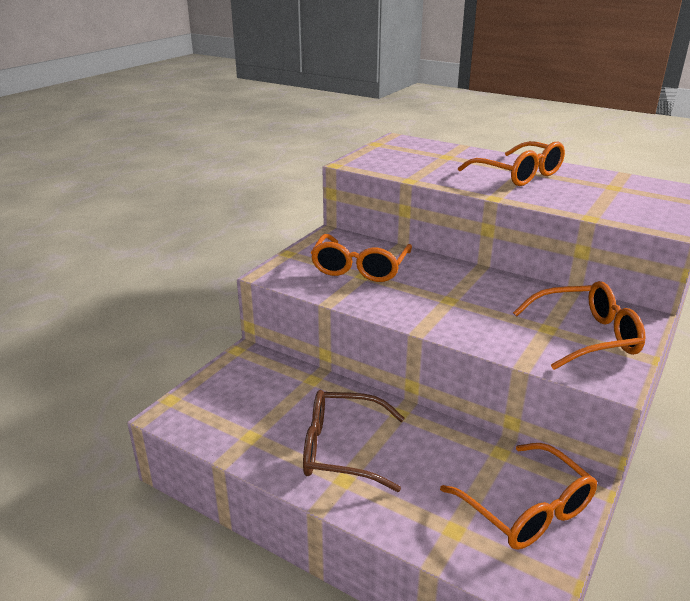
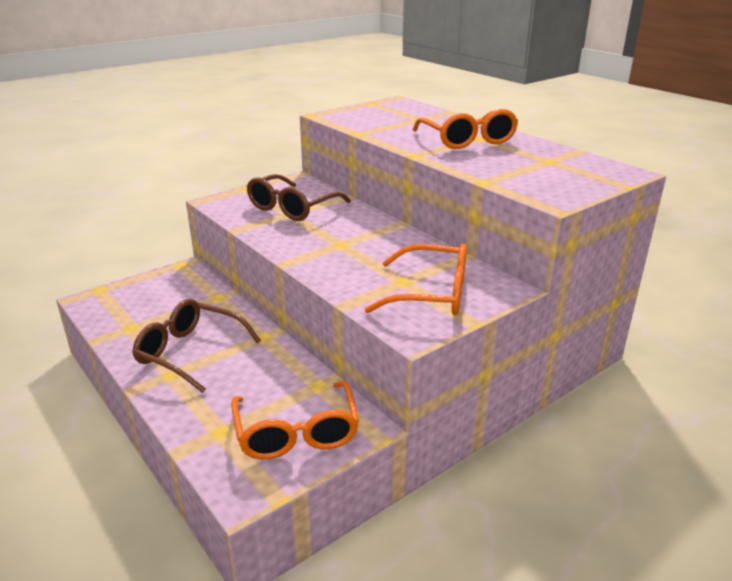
camera: 20 degrees right, 0 degrees up
(359, 268) = (292, 208): orange glasses -> brown glasses

